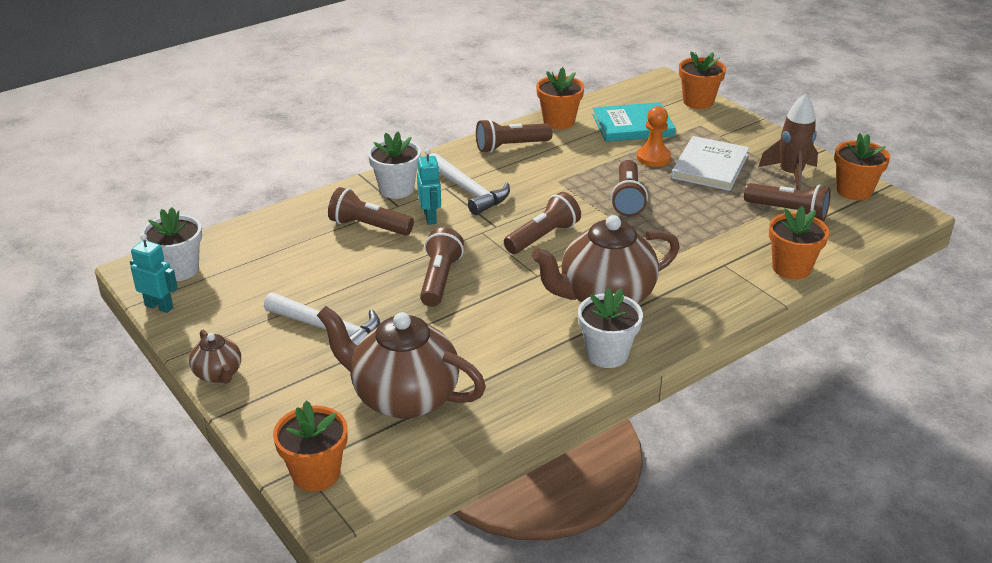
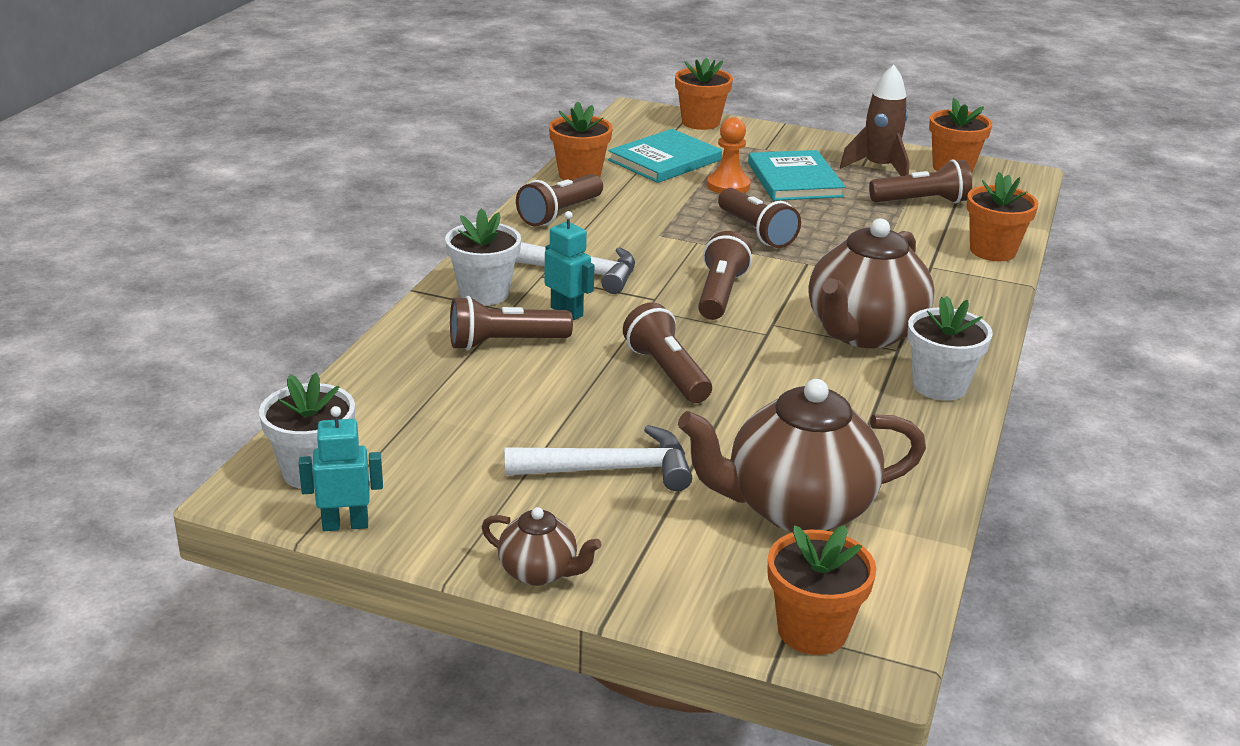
camera: 35 degrees left, 5 degrees down
(710, 166) = (795, 180): white book -> turquoise book

